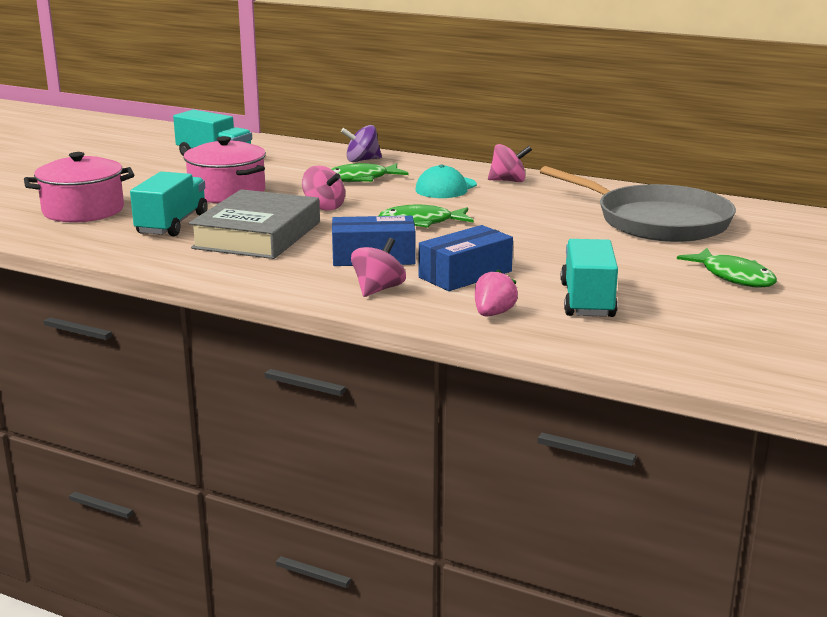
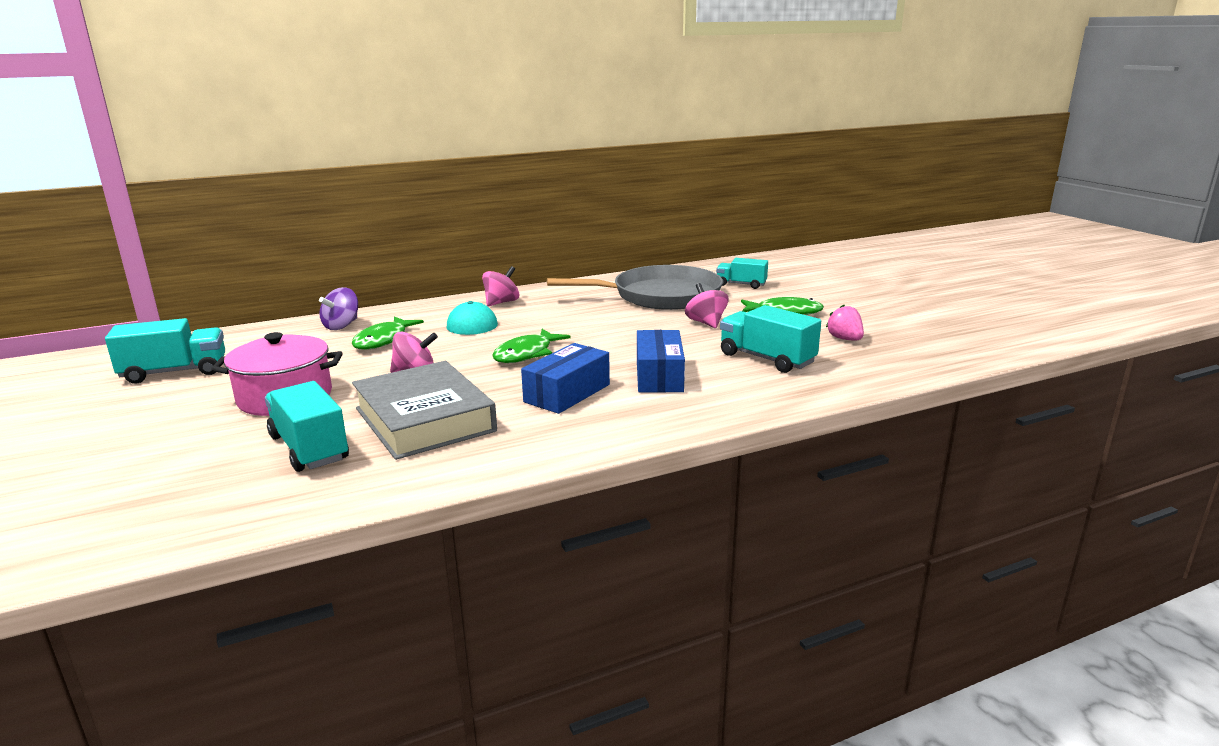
camera: 50 degrees left, 0 degrees up
(83, 210) = (155, 482): pink pot -> none
(378, 289) = (639, 414): pink spinning top -> pink spinning top (706, 323)
(493, 314) = (749, 393): pink strawberry -> pink strawberry (845, 339)
(772, 240) = (741, 284): none -> turquoise truck

